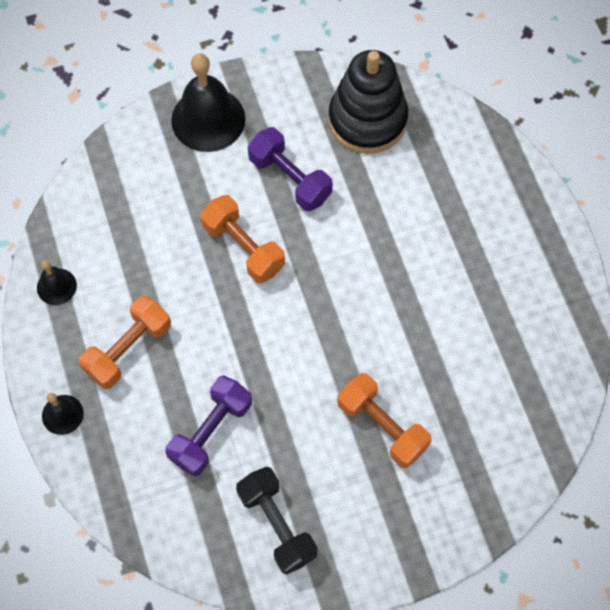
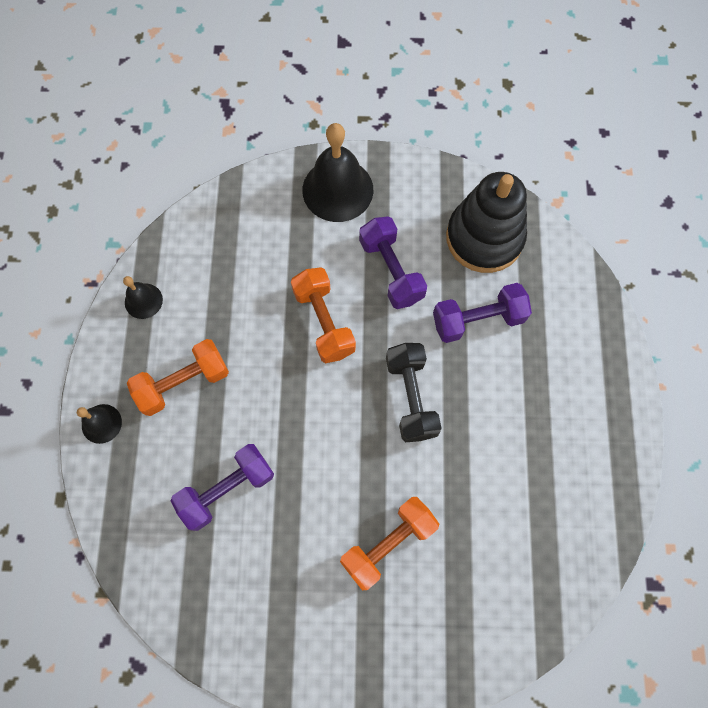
camera: 20 degrees right, 5 degrees up
(277, 524) = (253, 604): black dumbbell -> black dumbbell (411, 397)
(382, 426) = (388, 544): orange dumbbell -> orange dumbbell turned 75 degrees clockwise
(389, 197) = (478, 319): none -> purple dumbbell

